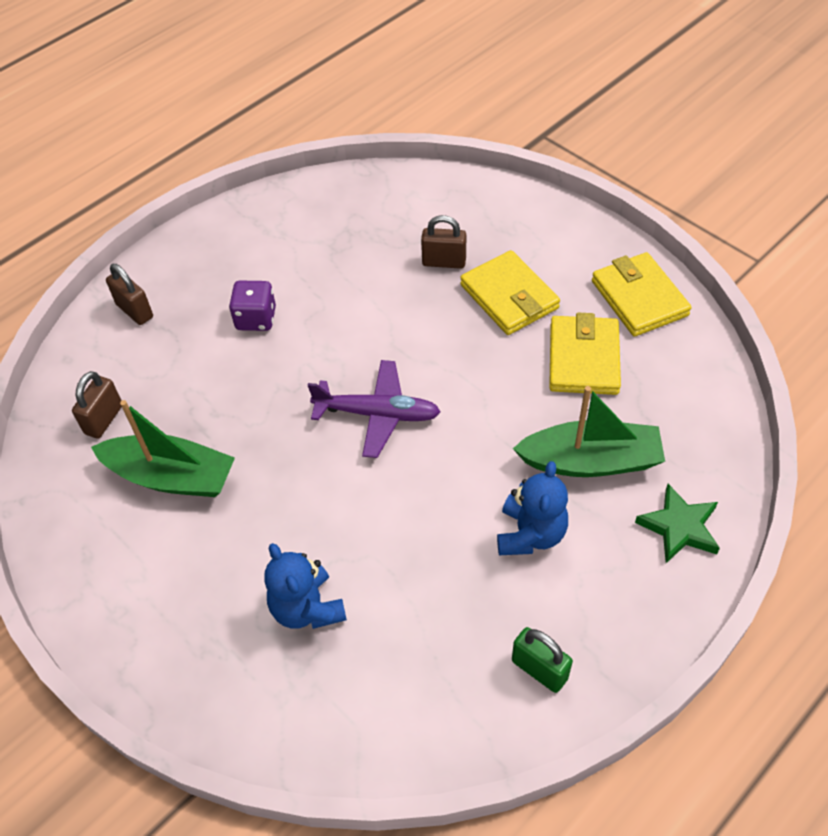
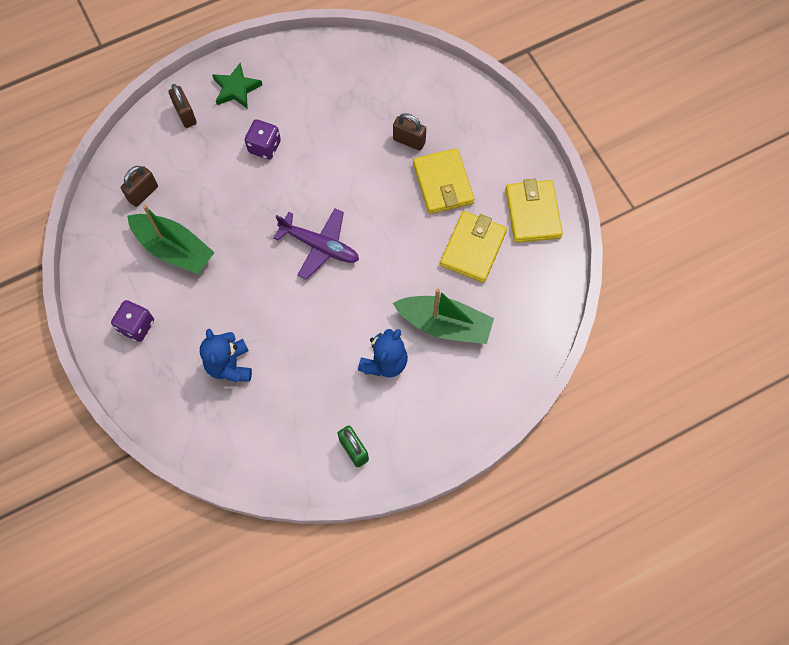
camera: 15 degrees right, 15 degrees up
(147, 596) = (137, 326): none -> purple dice
(679, 527) = (480, 388): green star -> green star (236, 89)

